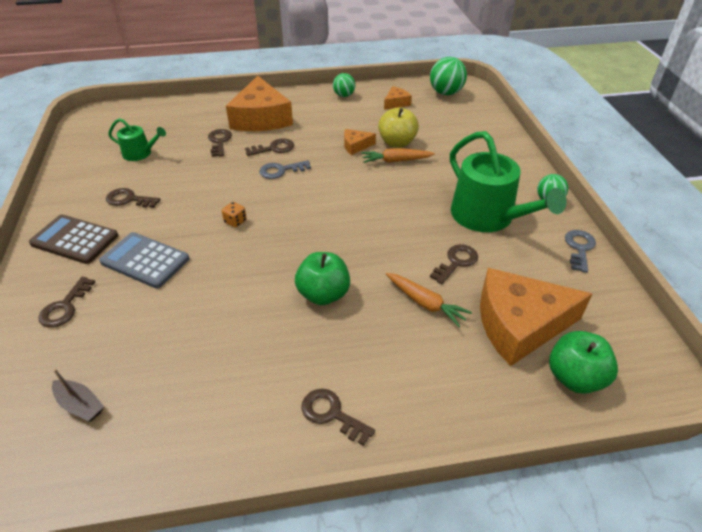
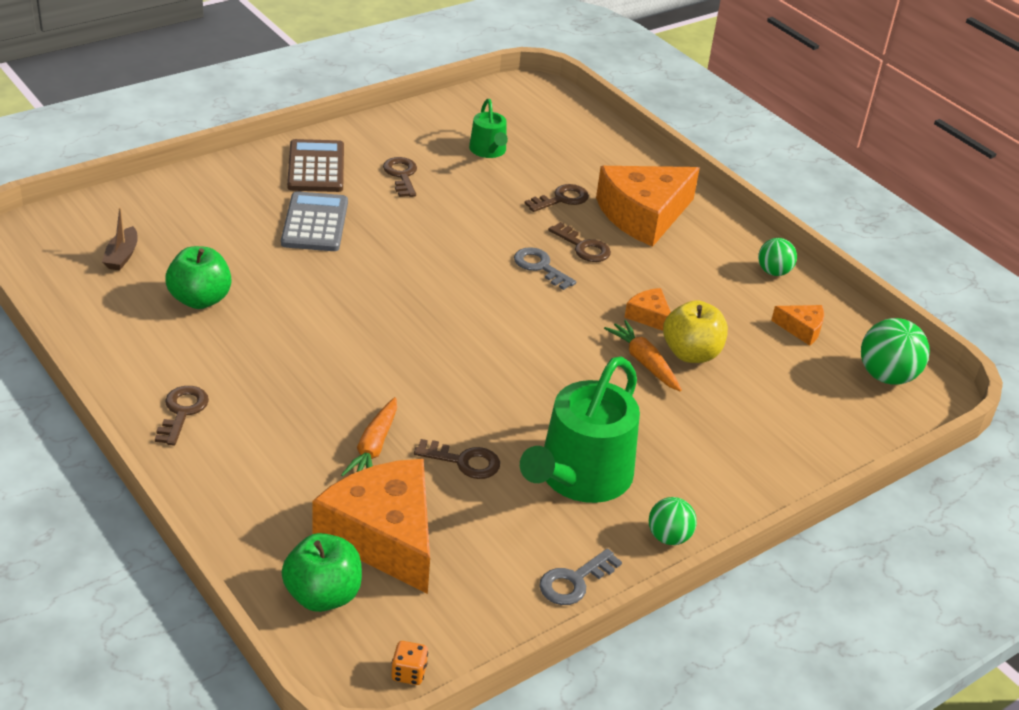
camera: 60 degrees right, 5 degrees down
(65, 307) = (224, 200): brown key -> none
(235, 221) = (417, 262): orange dice -> orange dice (409, 673)
(323, 294) = (340, 363): green apple -> green apple (200, 299)
(579, 248) = (574, 581): grey key -> grey key turned 150 degrees clockwise

